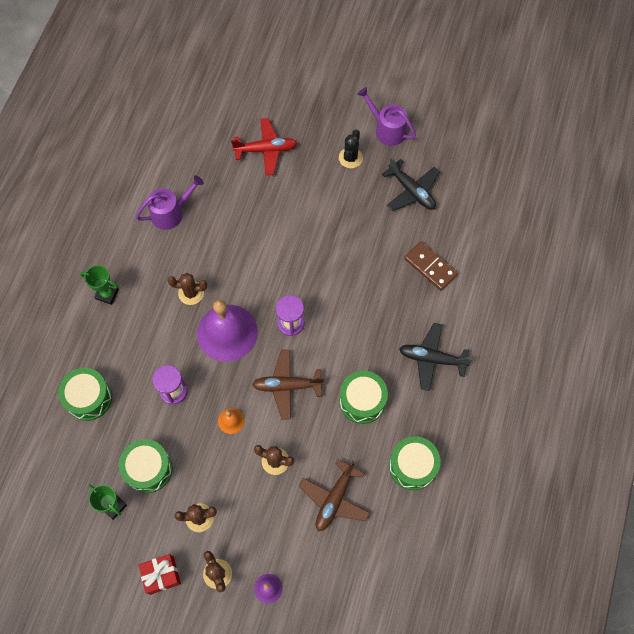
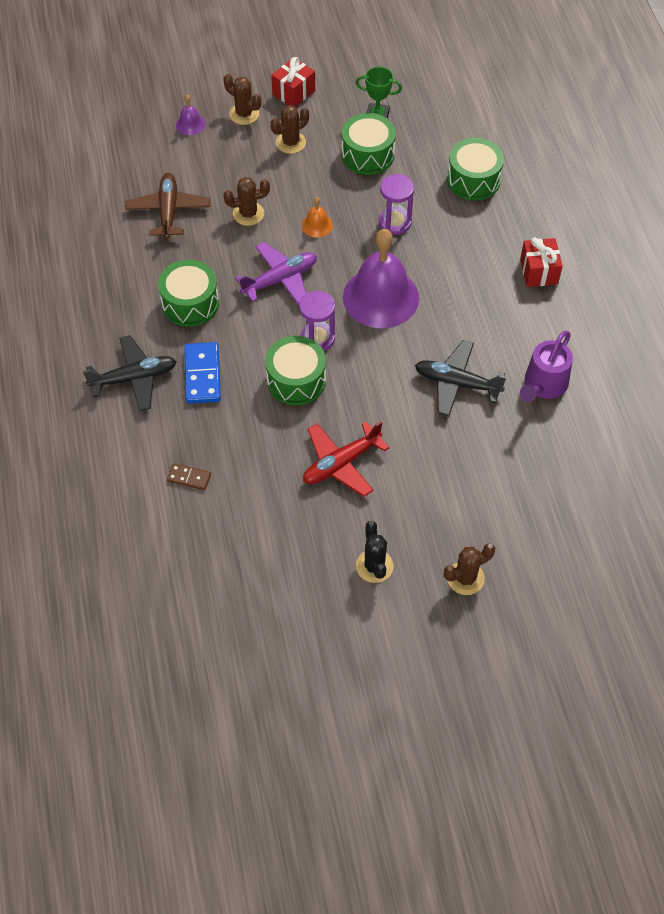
camera: 150 degrees right, 10 degrees down
(107, 294) = (538, 271): green trophy -> red gift
(191, 293) = (450, 315): brown cactus -> brown cactus (465, 578)
(266, 150) = (491, 519): red plane -> red plane (341, 463)
(287, 386) = (280, 280): brown plane -> purple plane
(384, 336) = (202, 375): none -> blue domino
(387, 130) = (350, 634): purple watering can -> none
(411, 191) = (266, 562): black plane -> black plane (457, 383)
(412, 466) = (103, 271): green drum -> green drum (296, 380)
(430, 267) = (189, 478): brown domino -> brown domino, size x0.56

